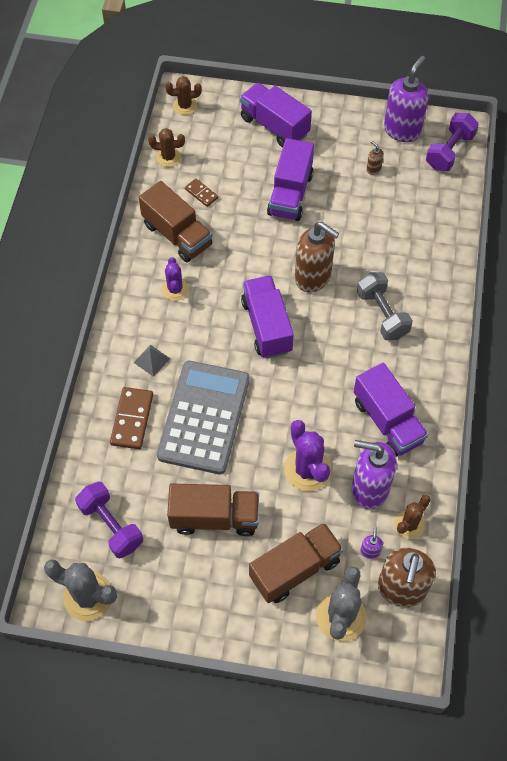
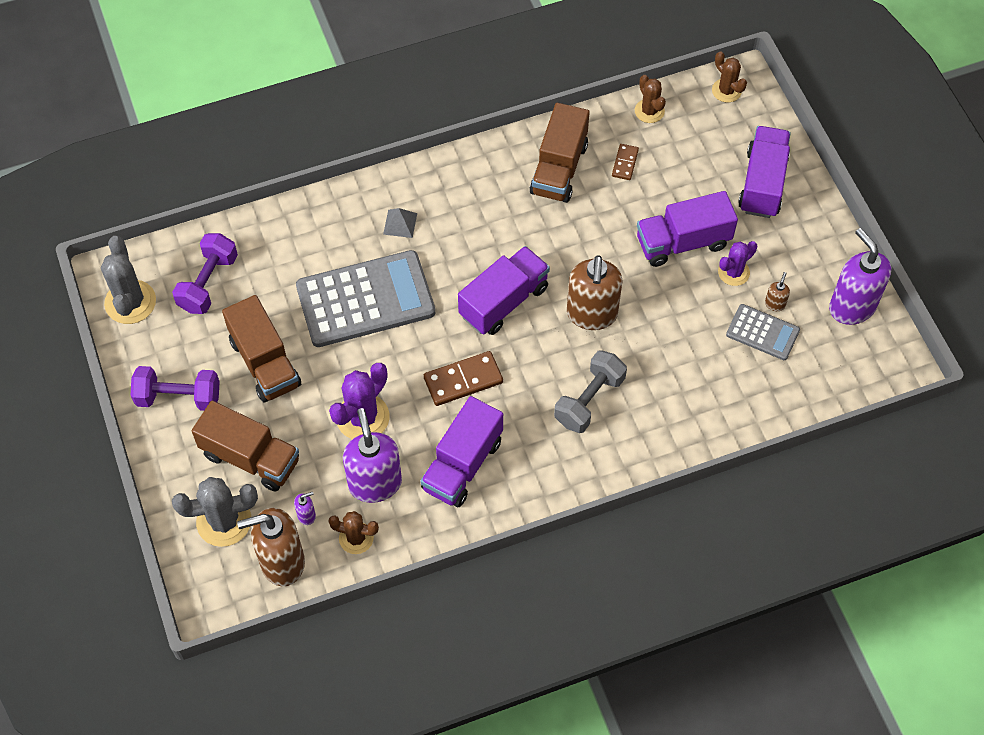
camera: 60 degrees right, 0 degrees up
(132, 419) = (326, 241): brown domino -> brown domino (463, 380)
(175, 289) = (493, 201): purple cactus -> purple cactus (733, 272)
(391, 187) = (762, 333): none -> grey calculator
(402, 130) = (851, 307): purple soap dispenser -> purple soap dispenser turned 120 degrees counterclockwise
(449, 151) = (857, 368): purple dumbbell -> purple dumbbell (178, 397)

